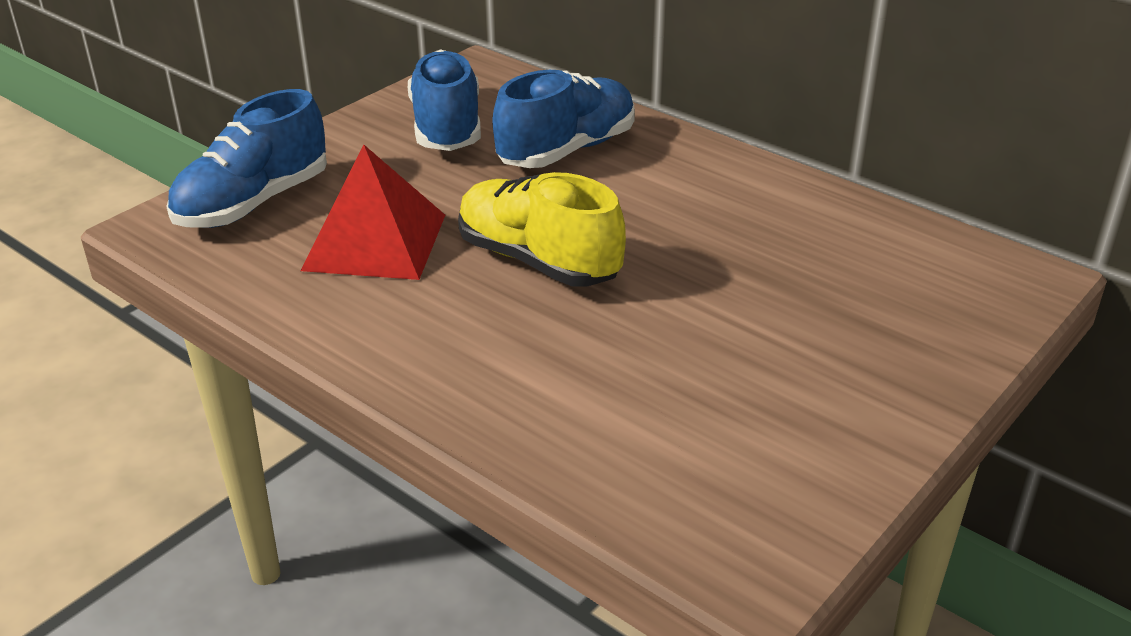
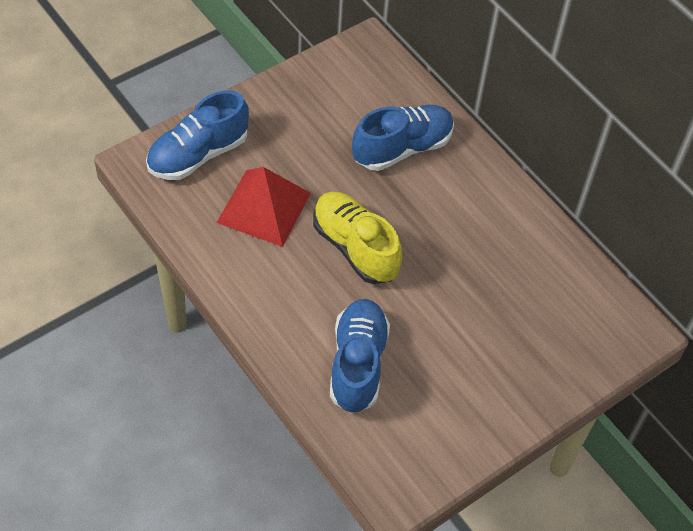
camera: 10 degrees right, 20 degrees up
(446, 127) = (332, 106): blue shoe -> blue shoe (357, 364)

